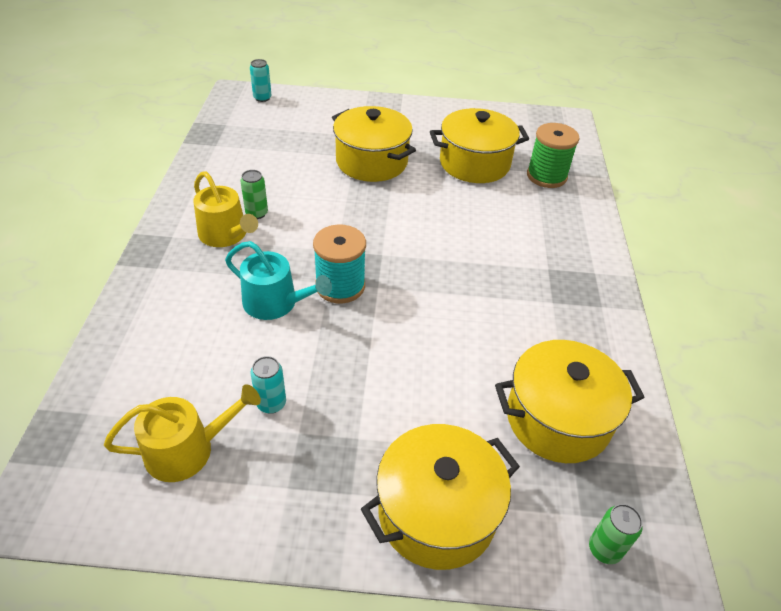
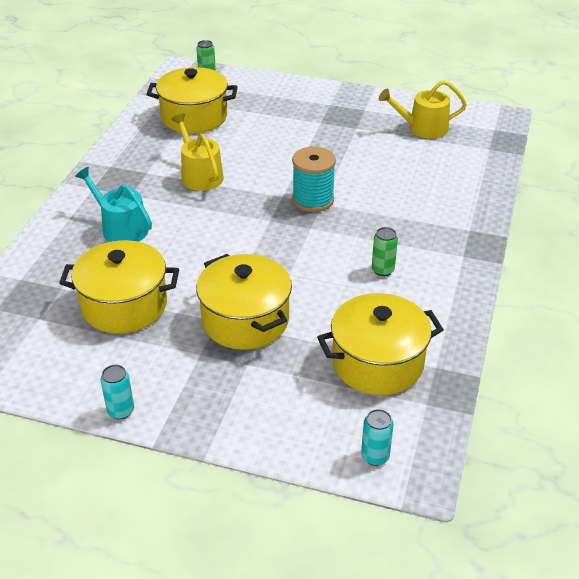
camera: 165 degrees left, 5 degrees down
(226, 235) = (412, 251): yellow watering can -> yellow watering can (199, 175)
(271, 403) = (372, 141): turquoise can -> turquoise can (121, 411)
(276, 303) = (367, 194): turquoise watering can -> turquoise watering can (121, 228)
(437, 512) = (286, 94): yellow pot -> yellow pot (377, 363)
(546, 176) = (54, 280): green spool -> none

